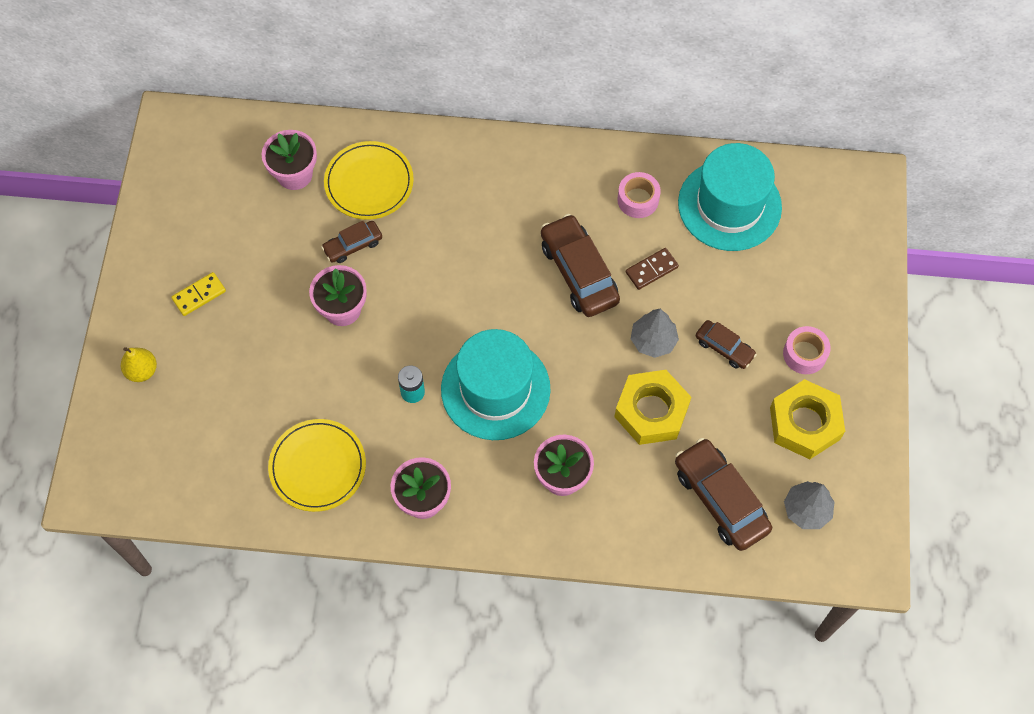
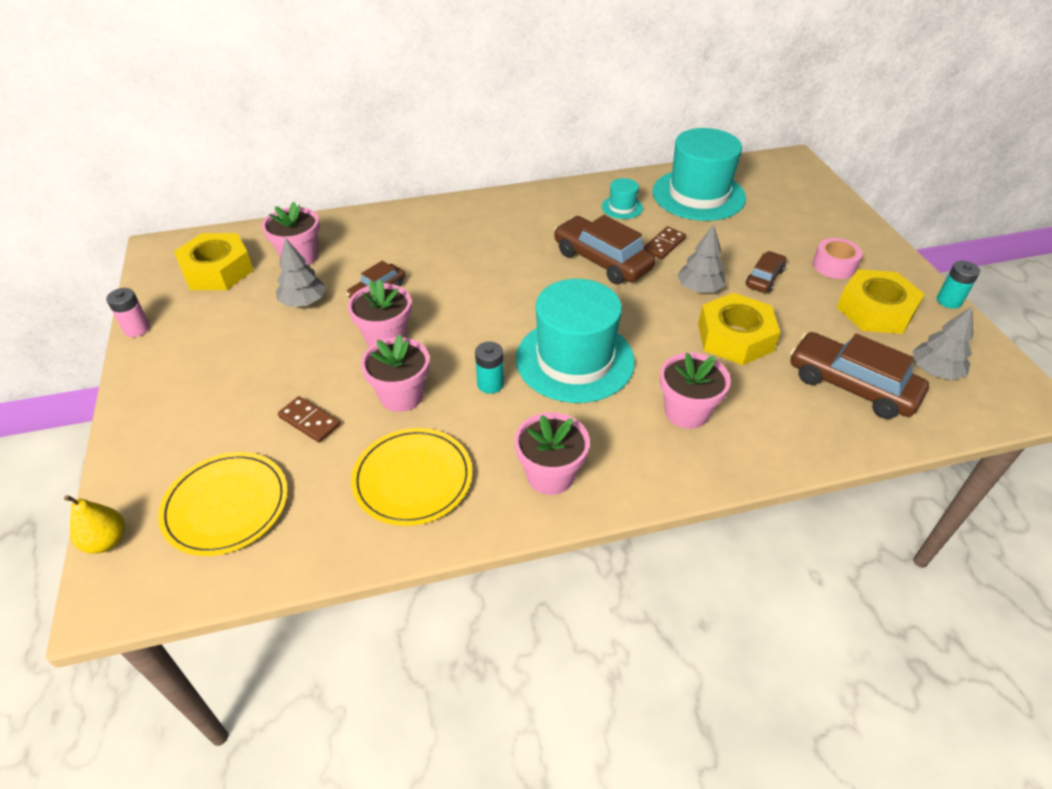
camera: 20 degrees left, 20 degrees down
(135, 227) = (137, 329): none -> pink battery
(142, 371) = (168, 446): yellow pear -> yellow pear (106, 541)
(199, 295) = (223, 364): yellow domino -> none
(216, 170) = (217, 270): none -> yellow nut
(255, 382) = (309, 421): none -> brown domino
(283, 239) = (303, 302): none -> grey tree
(335, 380) = (401, 395): none -> pink flower pot
(369, 182) = (375, 247): yellow plate -> yellow plate (226, 505)
(638, 199) = (622, 207): pink tape -> turquoise hat
(724, 348) = (764, 278): brown car -> brown car turned 75 degrees counterclockwise
(885, 436) = (949, 301): none -> turquoise battery

